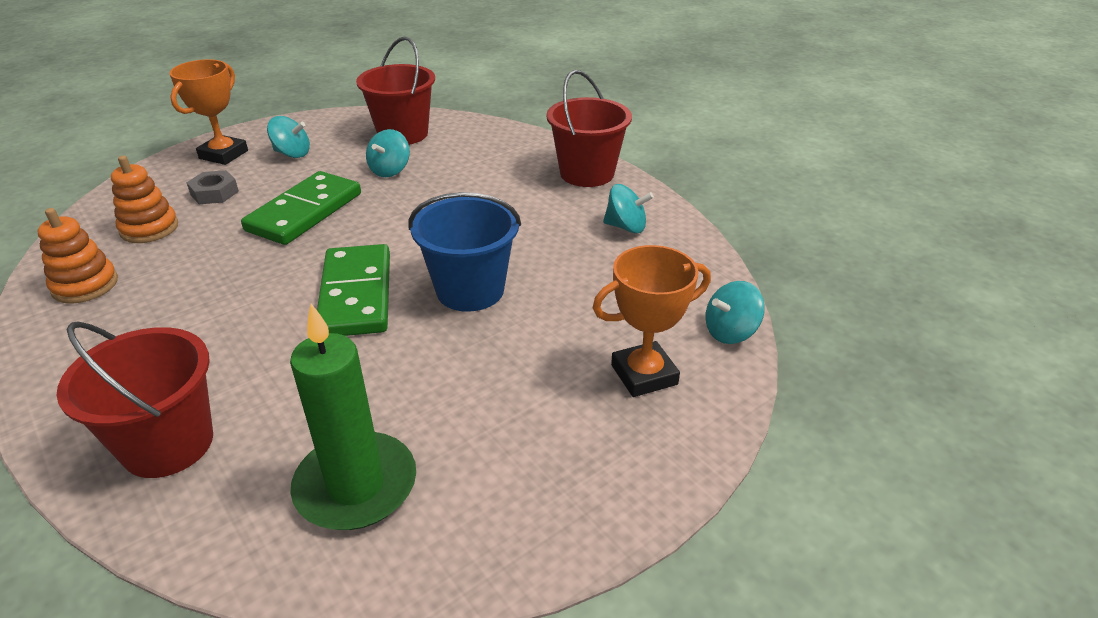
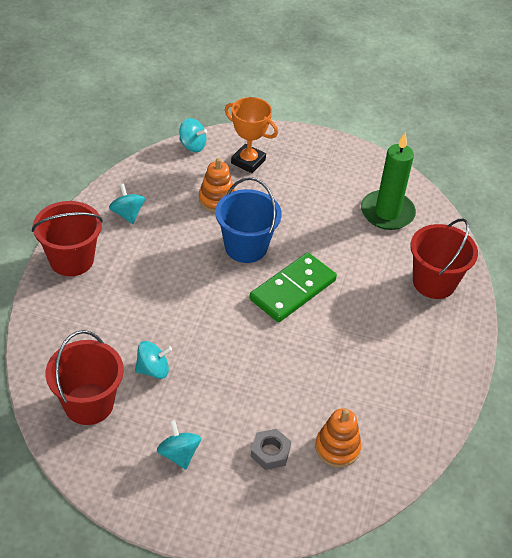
camera: 130 degrees left, 10 degrees up
(85, 285) = (406, 421): orange stacking toy -> orange stacking toy (217, 199)
(223, 154) = (219, 503): orange trophy -> none
(304, 212) = (244, 377): green domino -> none

